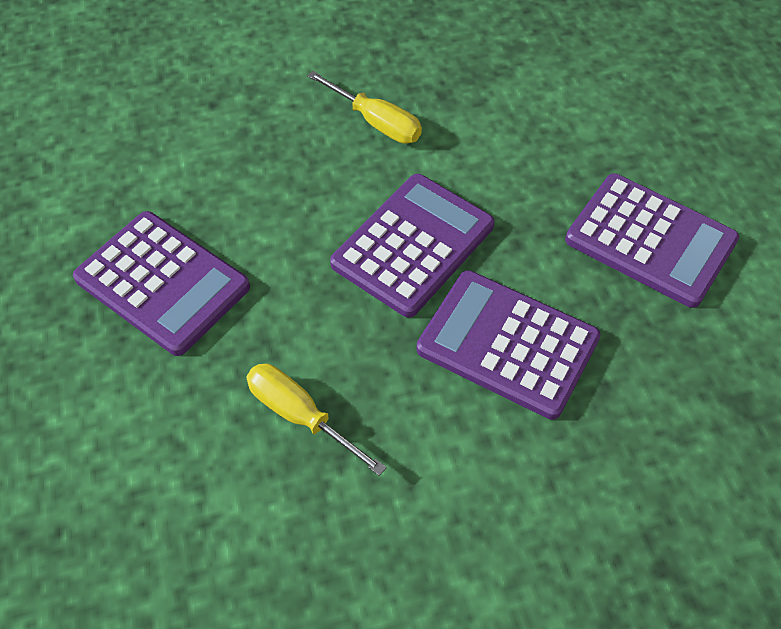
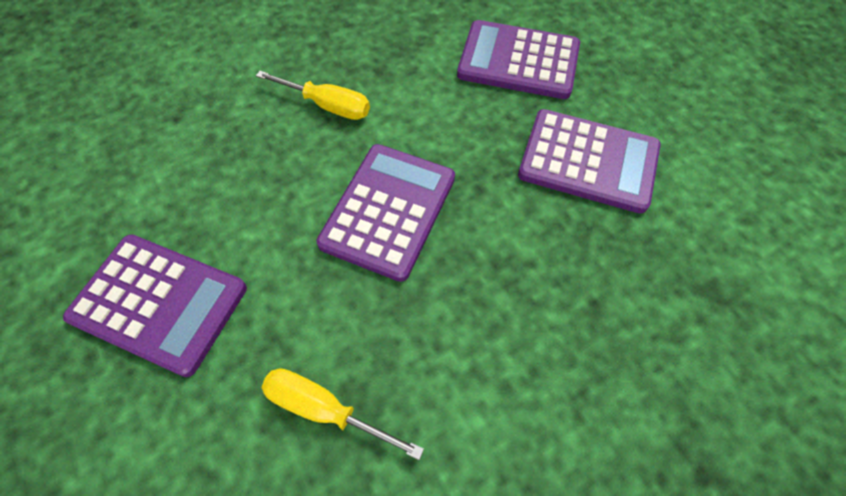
camera: 15 degrees left, 5 degrees up
(507, 344) = (498, 285): purple calculator -> purple calculator (518, 61)

